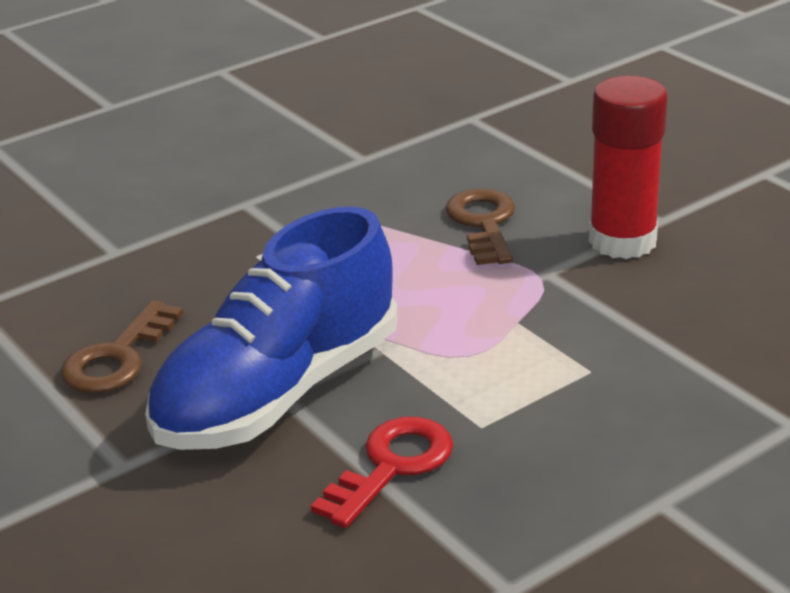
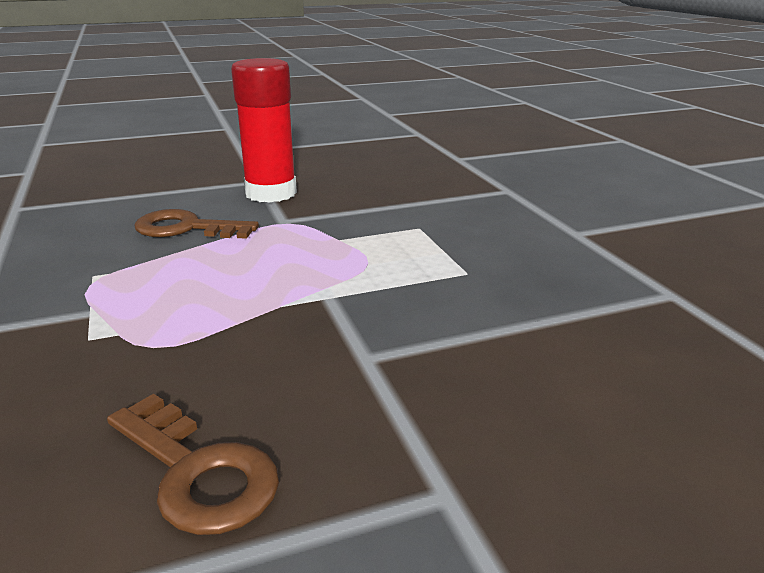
camera: 75 degrees left, 5 degrees down
(278, 392) = (362, 357): blue shoe -> none
(392, 466) = (507, 315): red key -> none

